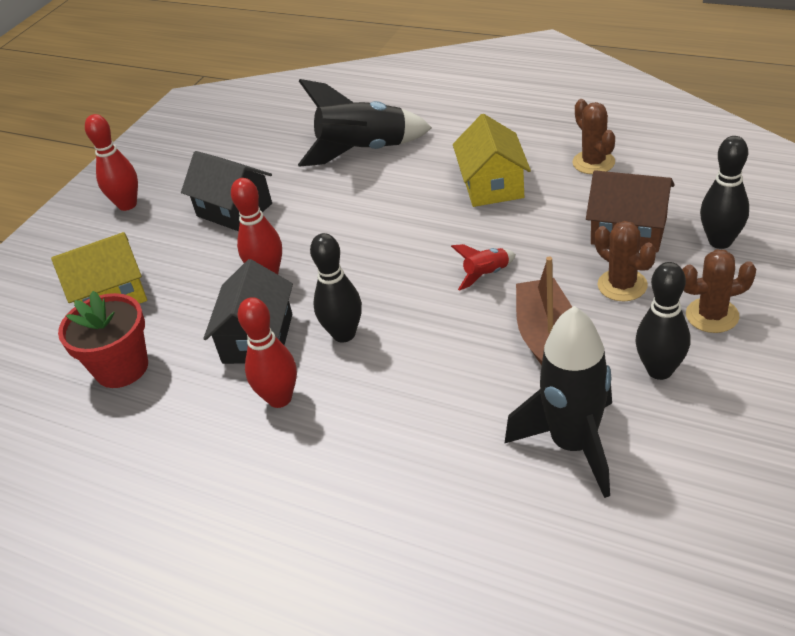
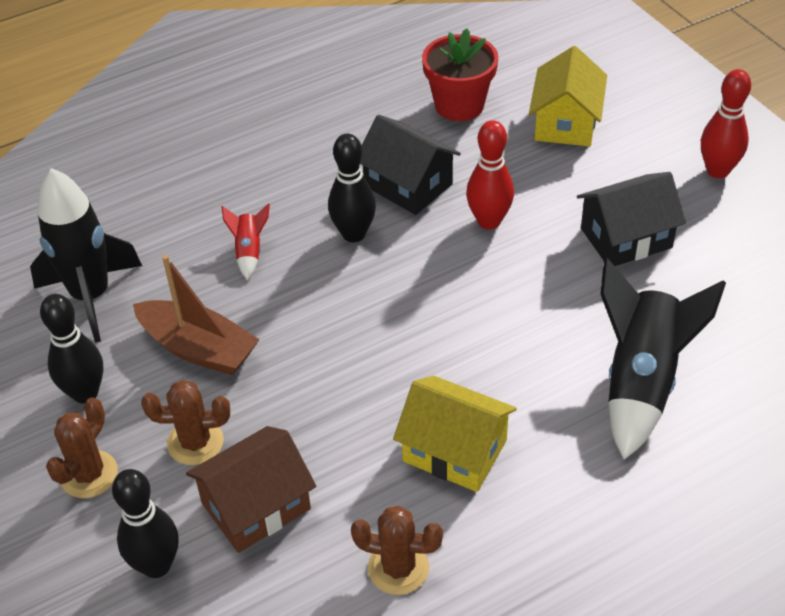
camera: 120 degrees right, 5 degrees up
(280, 398) = (325, 172): red bowling pin -> none
(486, 275) = (321, 359): red rocket -> red rocket (249, 251)

